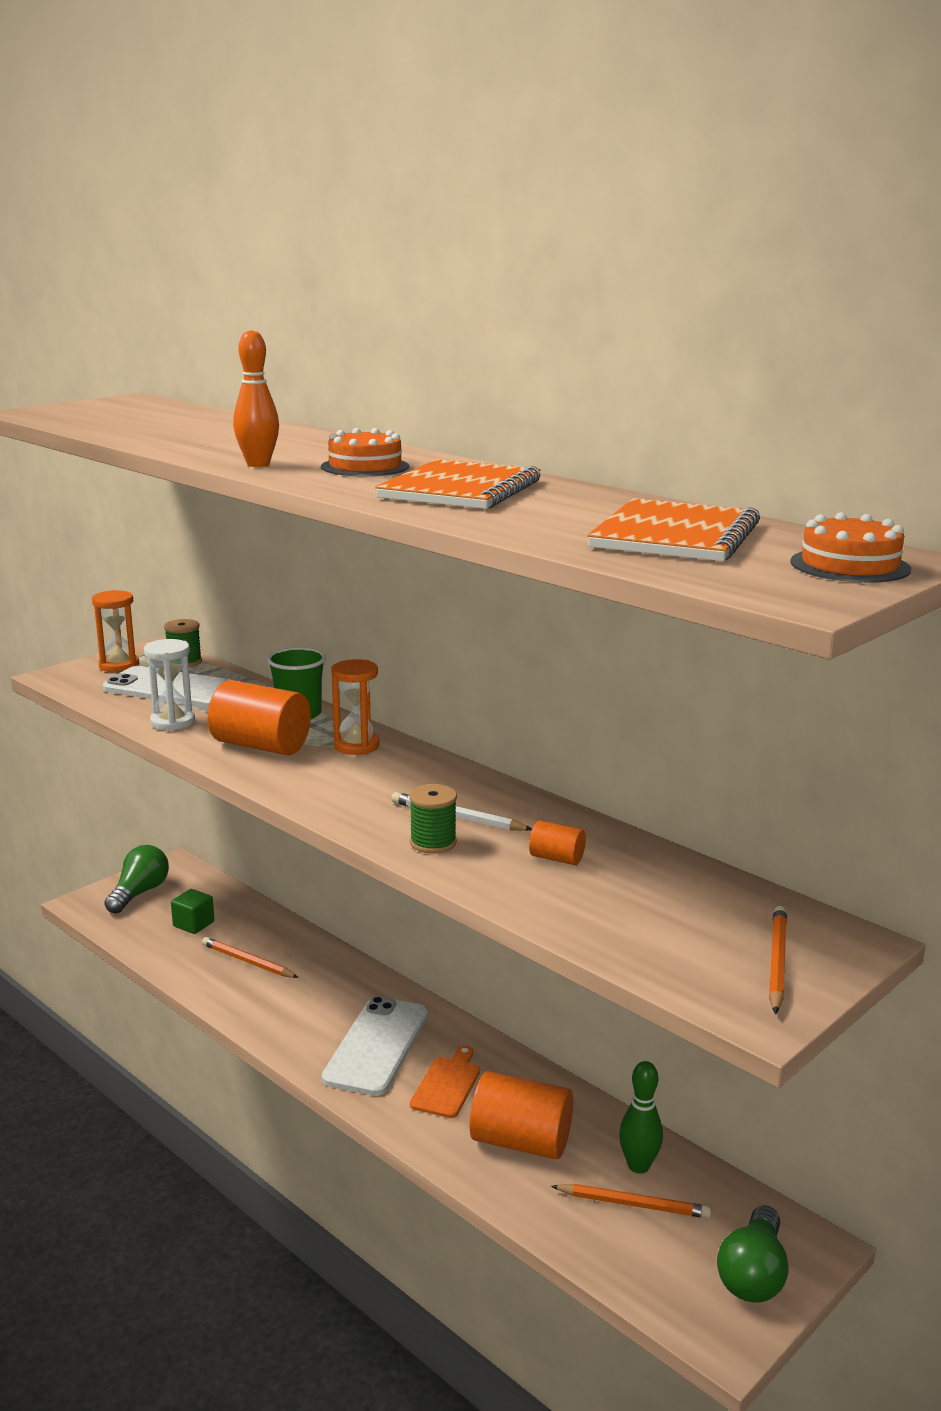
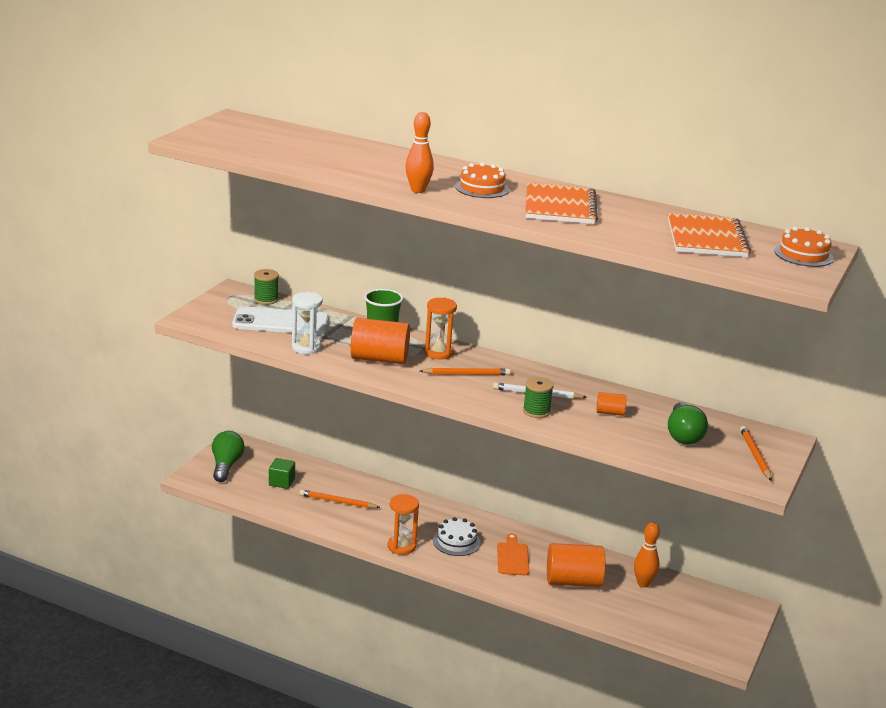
camera: 20 degrees left, 5 degrees up
(119, 666) = (223, 307): orange hourglass -> orange hourglass (401, 546)
(377, 1046) = (456, 542): white phone -> white cake
(634, 1204) = (651, 603): orange pencil -> orange pencil (467, 374)
(638, 1166) = (643, 583): green bowling pin -> orange bowling pin
(753, 1274) = (727, 626): green light bulb -> green light bulb (683, 435)

